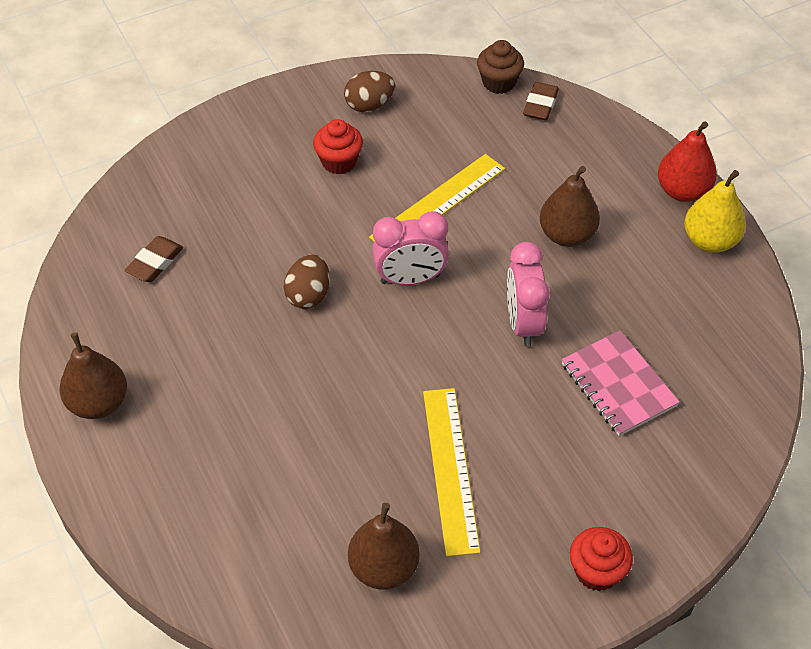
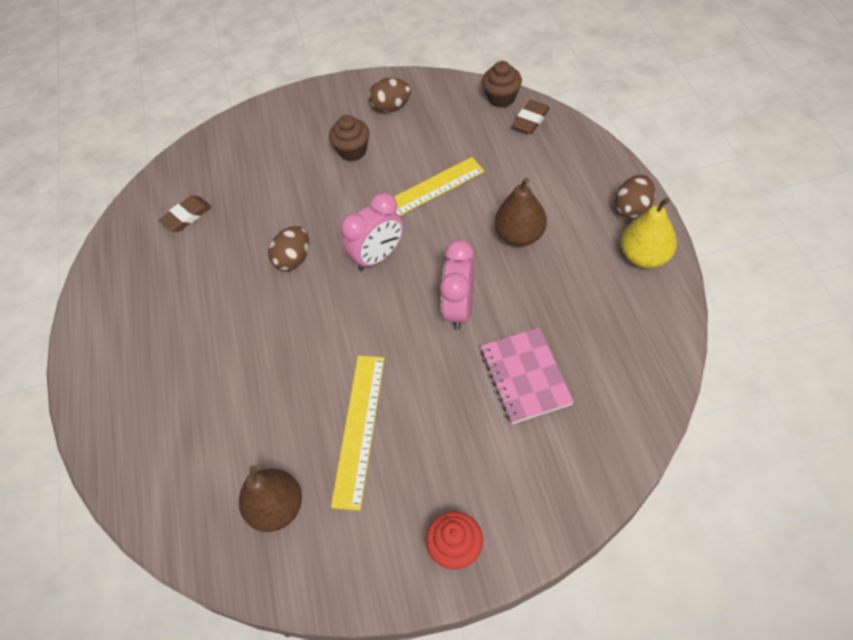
camera: 20 degrees right, 5 degrees up
(99, 403) = (107, 325): brown pear -> none
(339, 162) = (352, 151): red cupcake -> brown cupcake
(410, 279) = (378, 256): pink clock -> pink clock turned 45 degrees counterclockwise
(682, 191) = (632, 208): red pear -> brown egg

